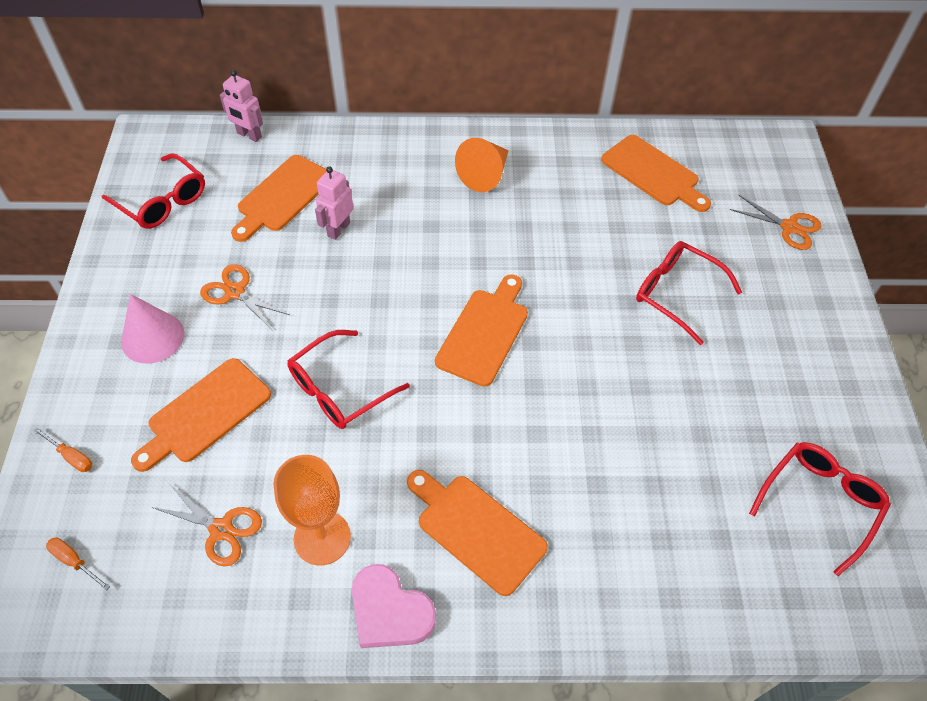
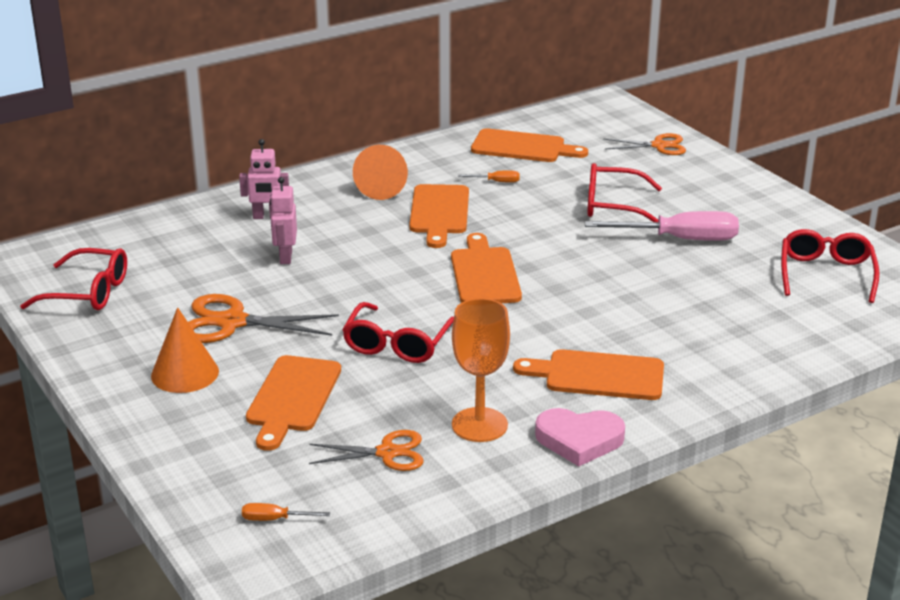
camera: 30 degrees left, 25 degrees down
(71, 456) = (194, 465): orange screwdriver -> orange screwdriver (496, 182)
(153, 337) = (185, 373): pink cone -> orange cone
(235, 292) = (232, 322): orange scissors -> orange scissors, size x1.53
(249, 135) = (126, 228): pink robot -> pink robot (267, 217)
(283, 196) = (208, 254): orange cutting board -> orange cutting board (439, 213)
(705, 373) = (679, 239): none -> pink screwdriver

